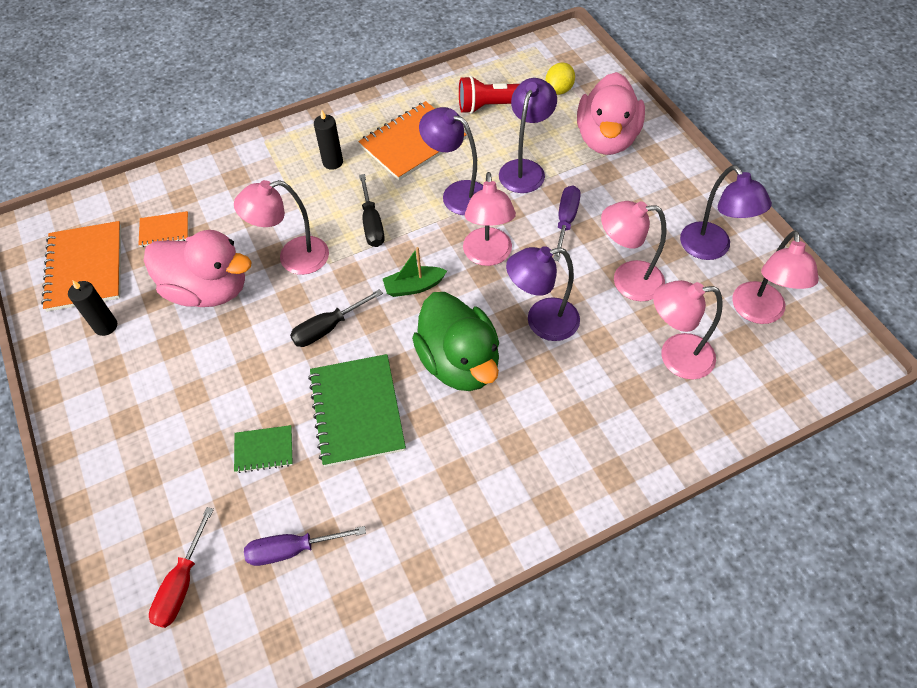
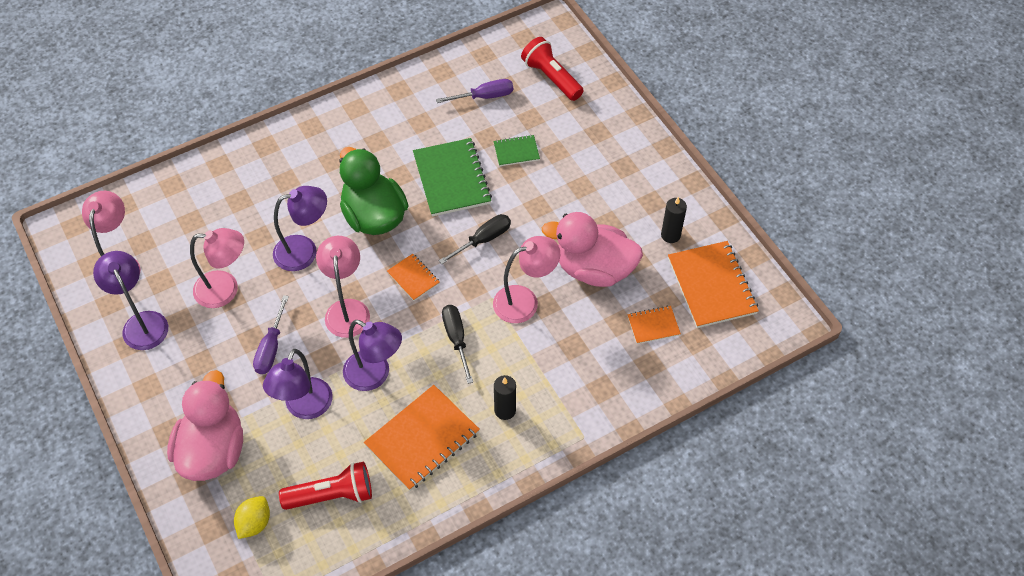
camera: 175 degrees right, 0 degrees up
(182, 583) = (551, 78): red screwdriver -> red flashlight
(414, 286) = (413, 278): green boat -> orange notebook
(675, 356) = (201, 226): pink lamp -> none

